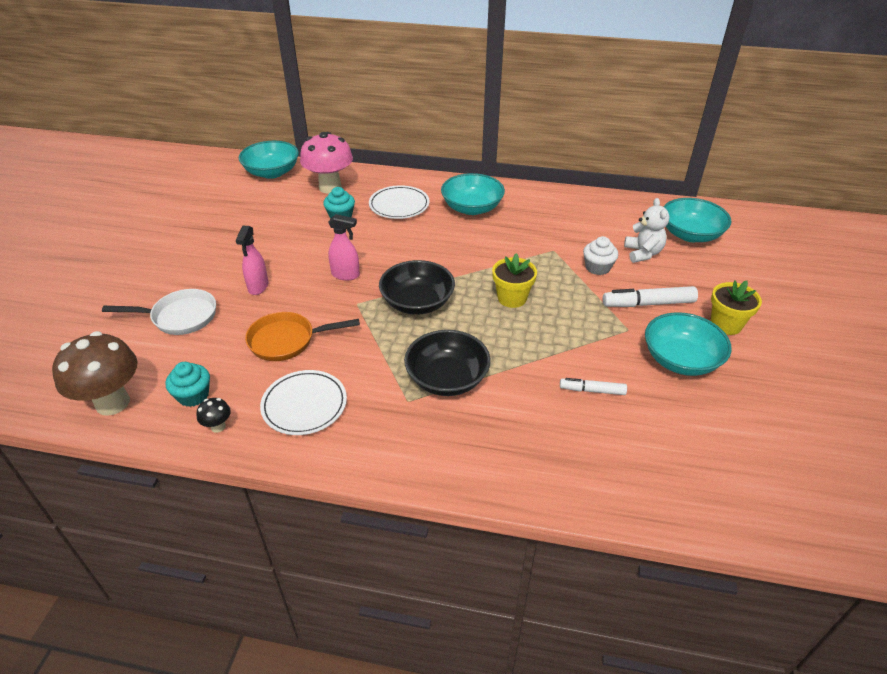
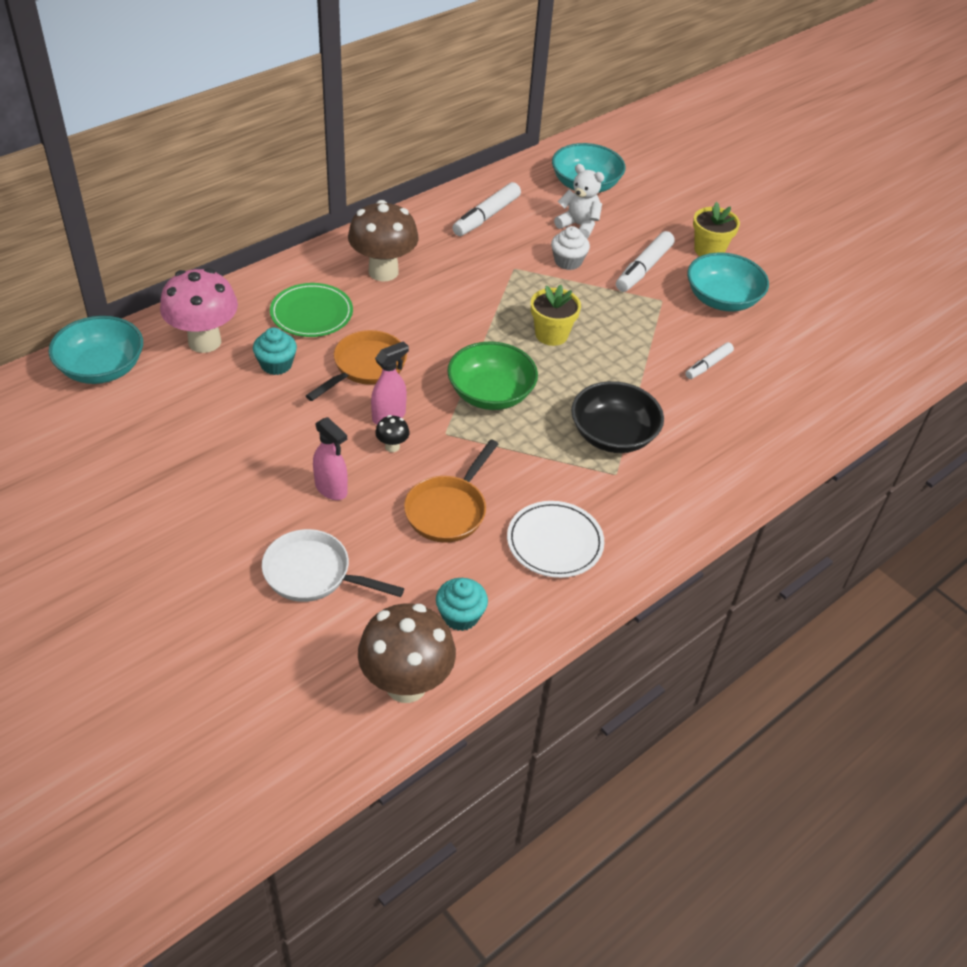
camera: 55 degrees left, 5 degrees up
(180, 317) = (313, 574): white pan -> white pan turned 105 degrees counterclockwise
(218, 427) = (525, 616): black mushroom -> black mushroom (392, 446)
(378, 245) = (365, 367): none -> orange pan
(399, 205) = (311, 313): white plate -> green plate
(417, 303) = (490, 394): black bowl -> green bowl
(472, 208) = (383, 271): turquoise bowl -> brown mushroom
(585, 215) = (486, 216): none -> white marker

